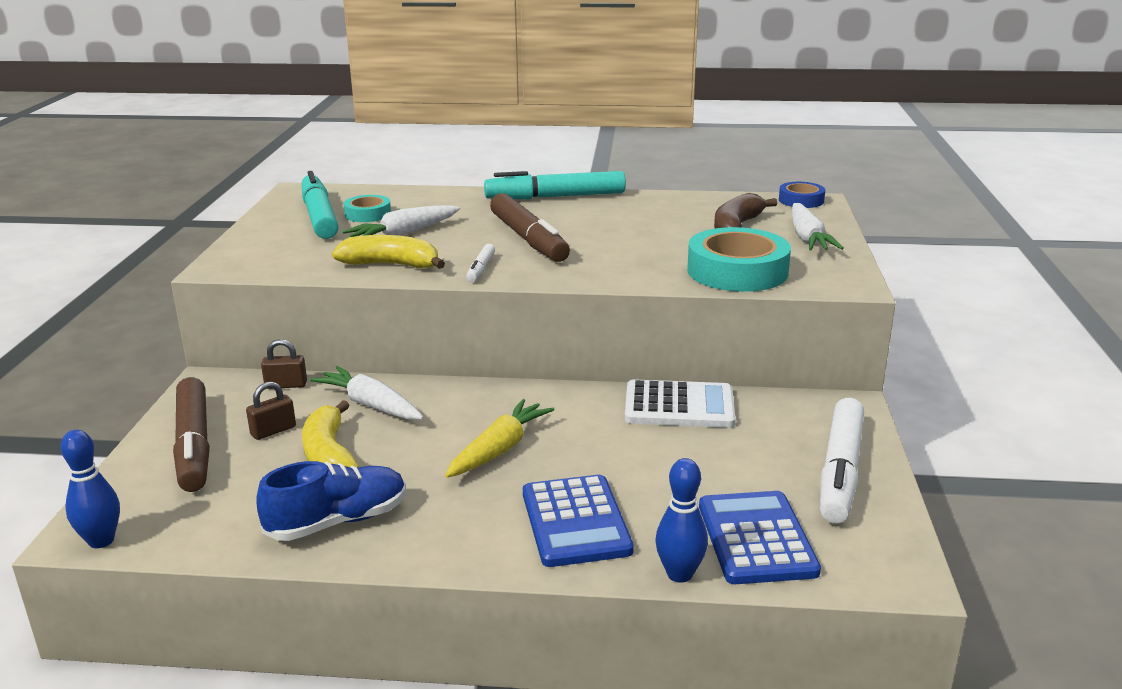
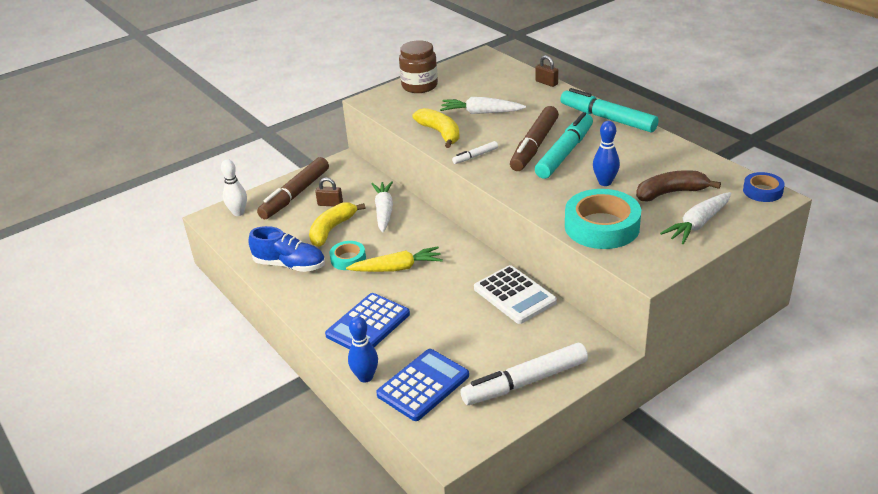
camera: 50 degrees right, 10 degrees up
(101, 541) = (214, 224): blue bowling pin -> blue bowling pin (605, 182)
(125, 507) = (238, 212): none -> white bowling pin
(266, 236) = (419, 86): none -> brown jar
(286, 385) = (368, 180): brown padlock -> brown padlock (546, 83)
(319, 216) = (463, 81): turquoise marker -> turquoise marker (565, 153)
(368, 214) = (487, 89): turquoise tape -> turquoise tape (348, 259)

